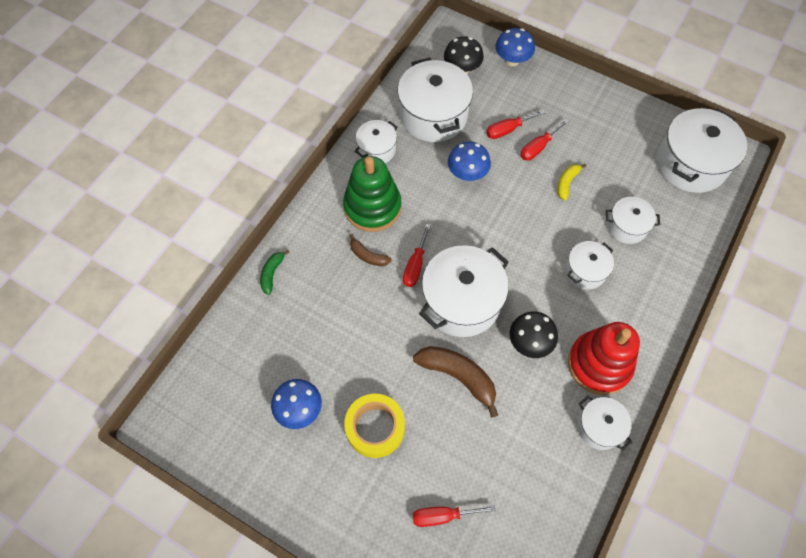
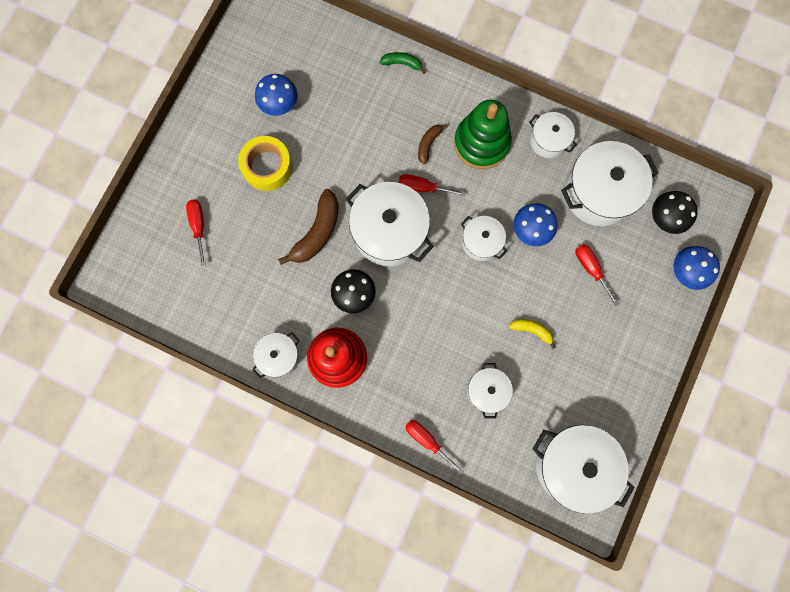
camera: 85 degrees right, 15 degrees up
(538, 147) = (572, 301): red screwdriver -> red screwdriver (427, 440)
(585, 271) = (432, 347): white pot -> white pot (481, 242)

